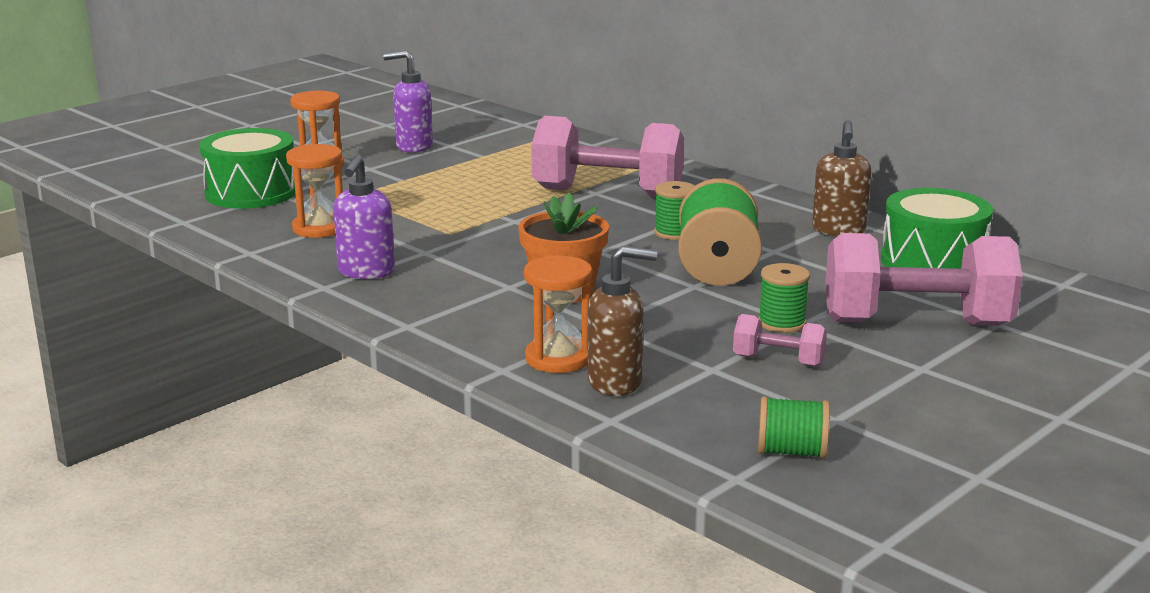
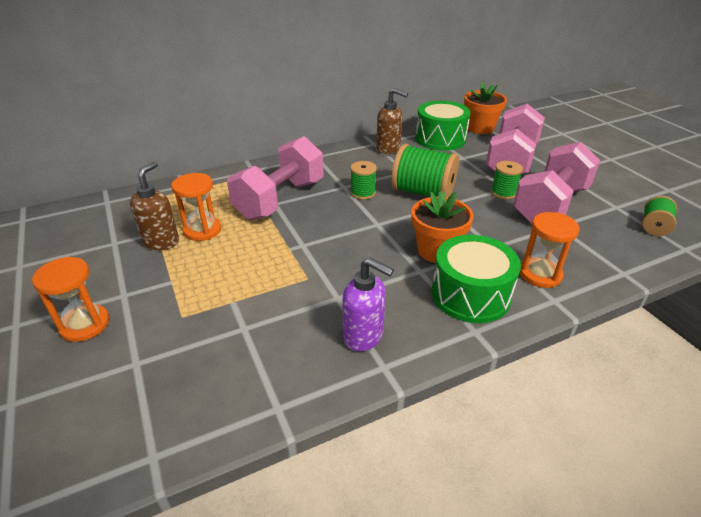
camera: 70 degrees left, 15 degrees up
(251, 193) = (113, 386): green drum -> green drum (470, 295)
(319, 228) = (248, 349): orange hourglass -> orange hourglass (202, 230)
(413, 147) = (97, 261): purple soap dispenser -> none
(616, 382) = (575, 260): brown soap dispenser -> brown soap dispenser (161, 241)
(778, 361) = (550, 205): pink dumbbell -> pink dumbbell, size x2.17
(1032, 289) = (480, 128): none -> orange flower pot

